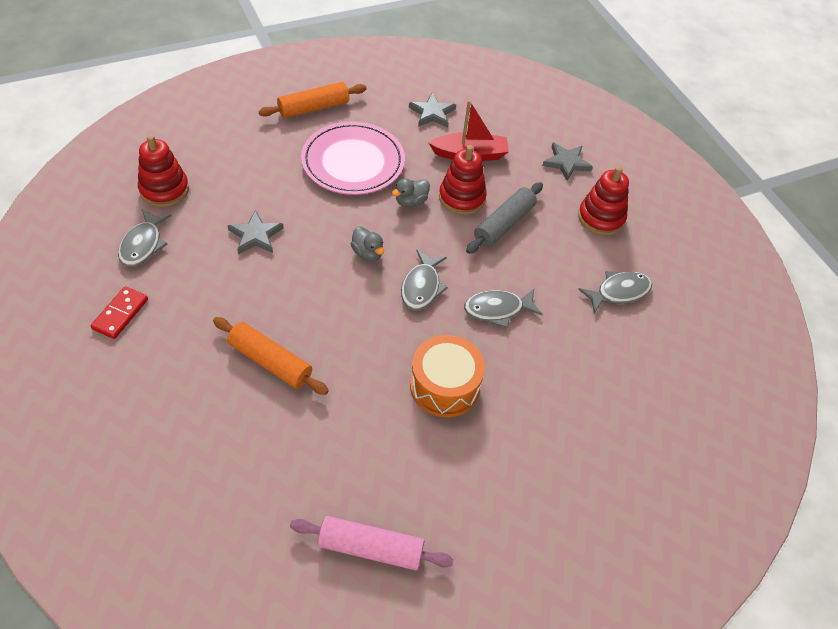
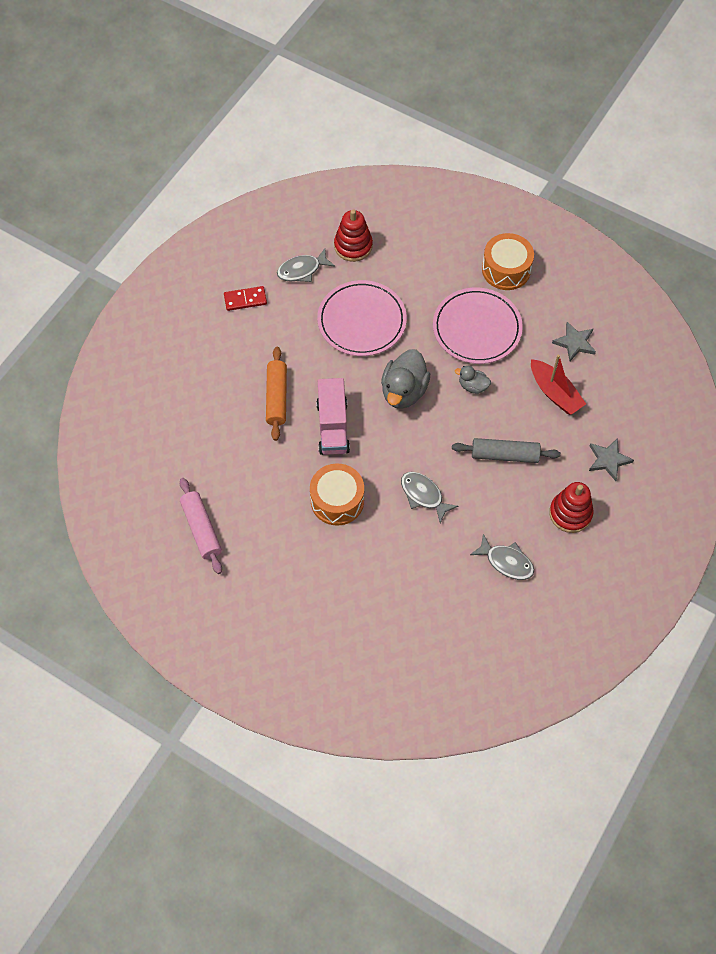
camera: 60 degrees right, 10 degrees up
(255, 235) = (362, 321): grey star -> pink plate
(313, 108) = (506, 269): orange rolling pin -> orange drum
(353, 334) = (333, 426): none -> pink truck
(367, 253) = (404, 391): grey duck -> grey duck, size x1.91
(422, 287) = (403, 440): grey fish -> none
(462, 198) = (505, 414): red stacking toy -> none

